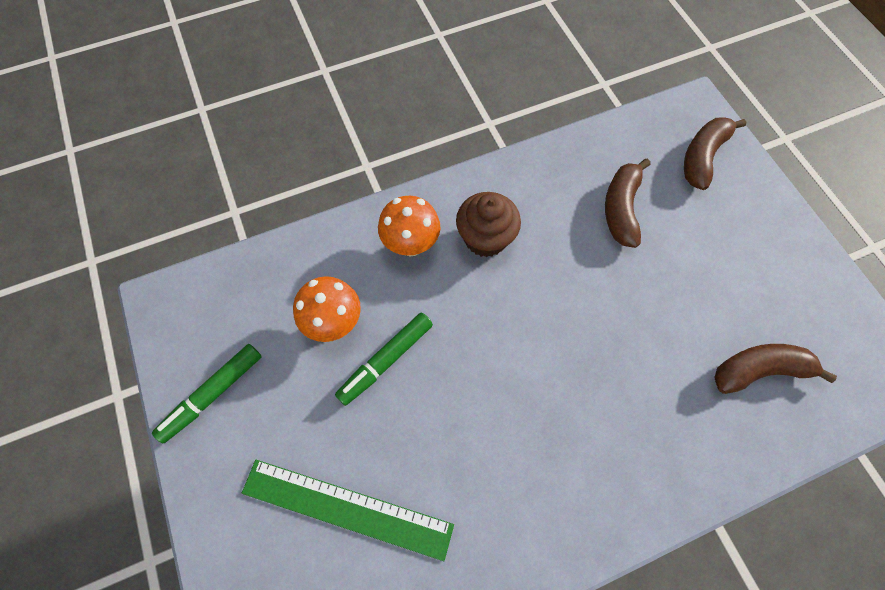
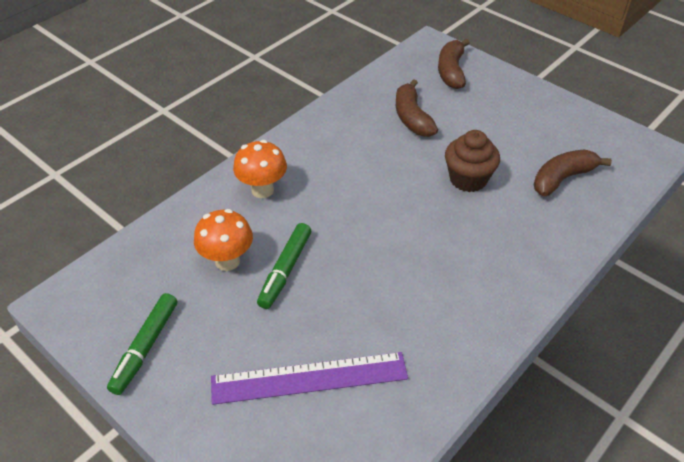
camera: 25 degrees left, 20 degrees down
(346, 509) = (309, 378): green ruler -> purple ruler
(485, 238) = (320, 167): brown cupcake -> brown cupcake (468, 179)

